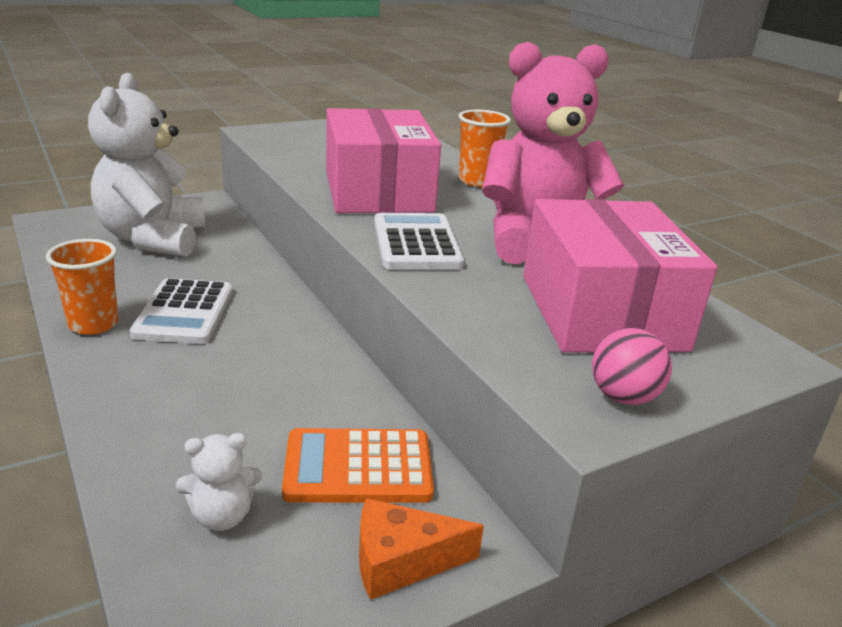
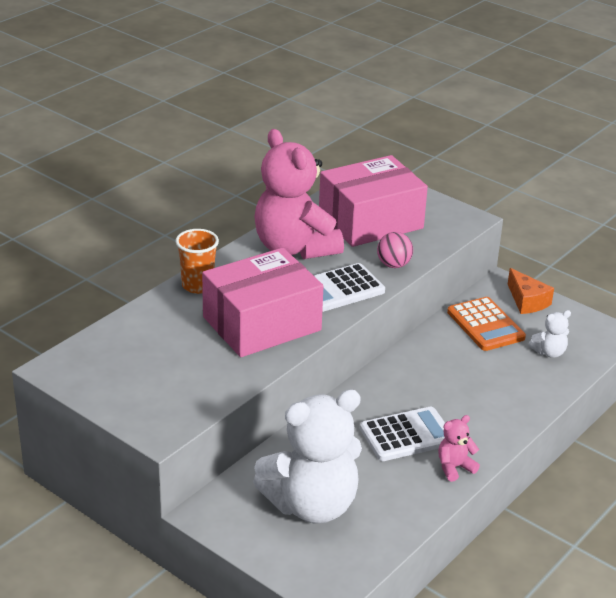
camera: 110 degrees left, 5 degrees up
(94, 324) = (454, 467): orange cup -> pink teddy bear
(222, 516) = (549, 352): white teddy bear -> white teddy bear turned 105 degrees clockwise
(623, 397) = (445, 211): pink ball -> pink ball (393, 265)

